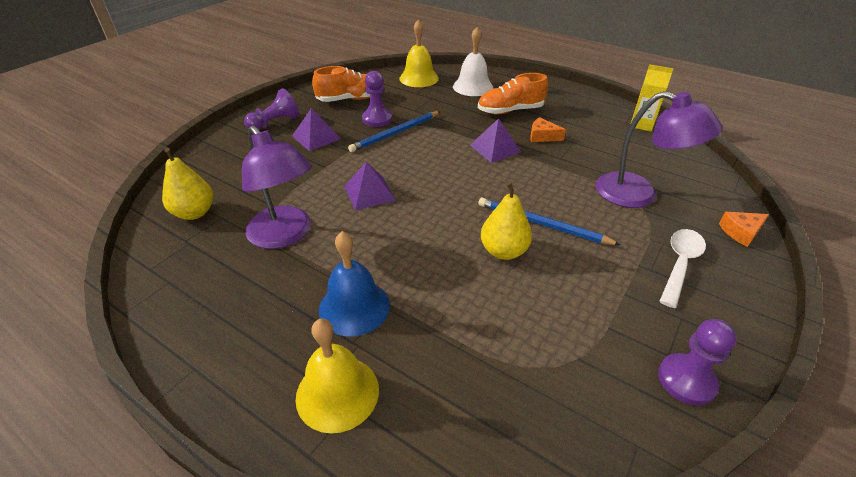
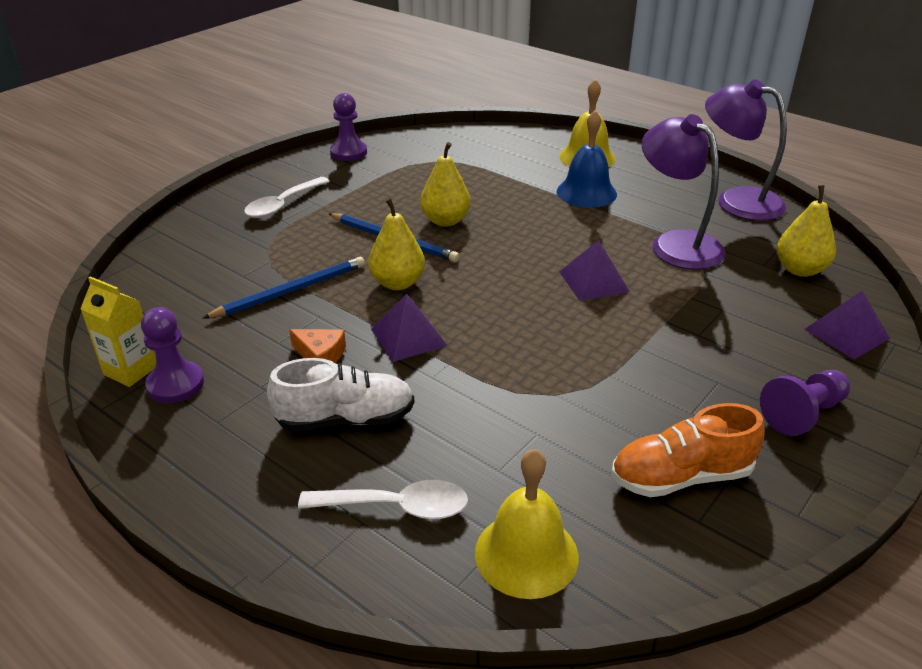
camera: 175 degrees left, 5 degrees down
(316, 137) = (706, 375): purple pyramid -> purple pyramid (846, 334)
(377, 119) = (608, 412): purple pawn -> purple pawn (175, 384)
(395, 133) = (570, 376): blue pencil -> blue pencil (291, 291)
(473, 86) = (396, 506): white bell -> white spoon
(510, 111) = (345, 419): orange shoe -> white shoe
(519, 184) = (397, 283): none -> yellow pear
(639, 194) = (256, 263): purple lamp -> purple lamp (736, 200)
(741, 232) = (190, 224): orange cheese -> none

